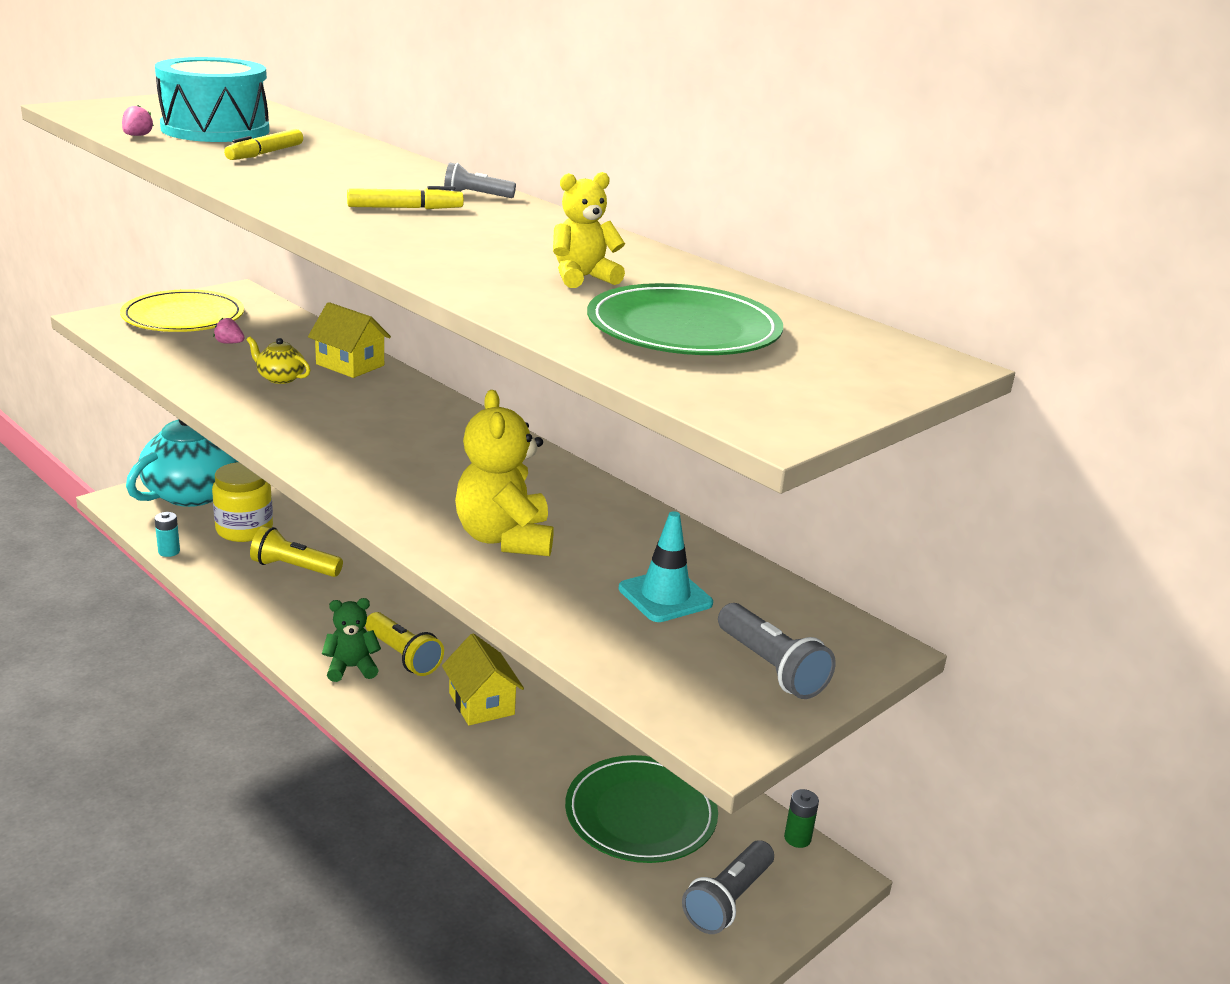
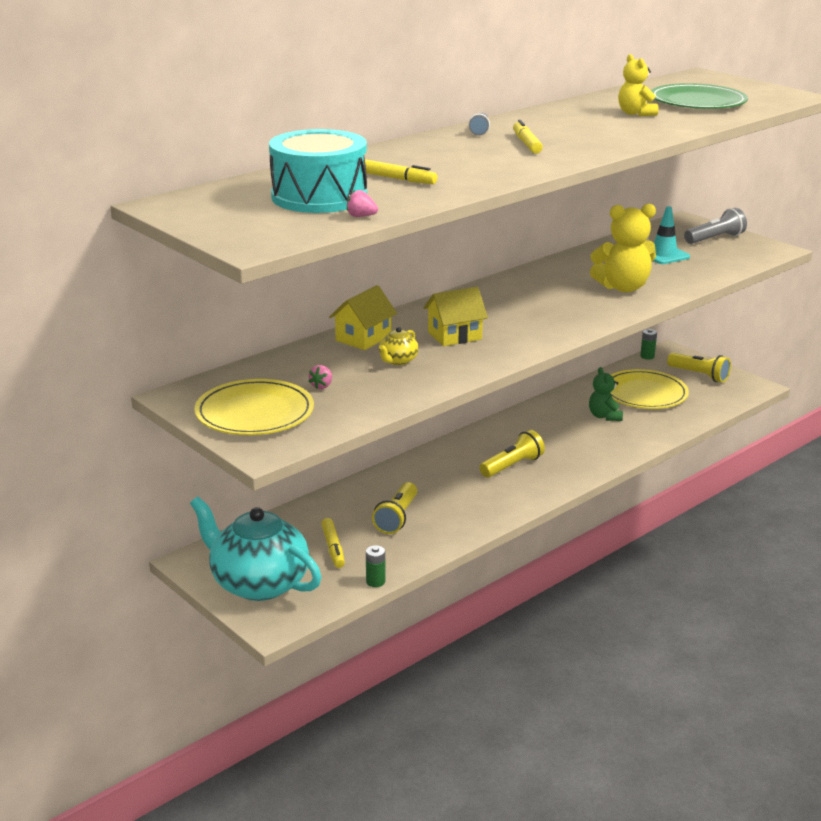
camera: 85 degrees left, 0 degrees up
(169, 551) = (375, 582): turquoise battery -> green battery
(244, 530) = (333, 548): yellow jar -> yellow marker
(351, 668) = (531, 484): green teddy bear -> green teddy bear (604, 416)
(481, 704) = (559, 438): yellow house -> yellow house (454, 336)
(640, 814) = (644, 393): green plate -> yellow plate
(728, 900) = (699, 375): grey flashlight -> yellow flashlight

